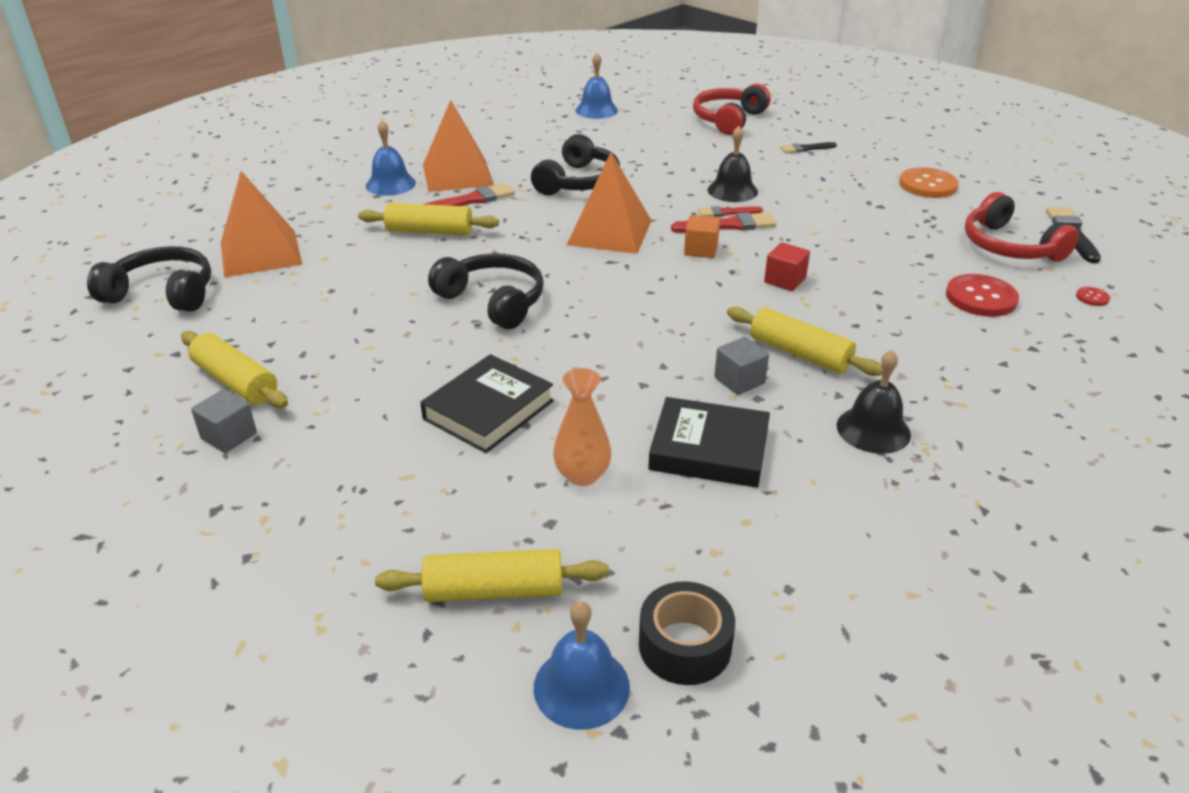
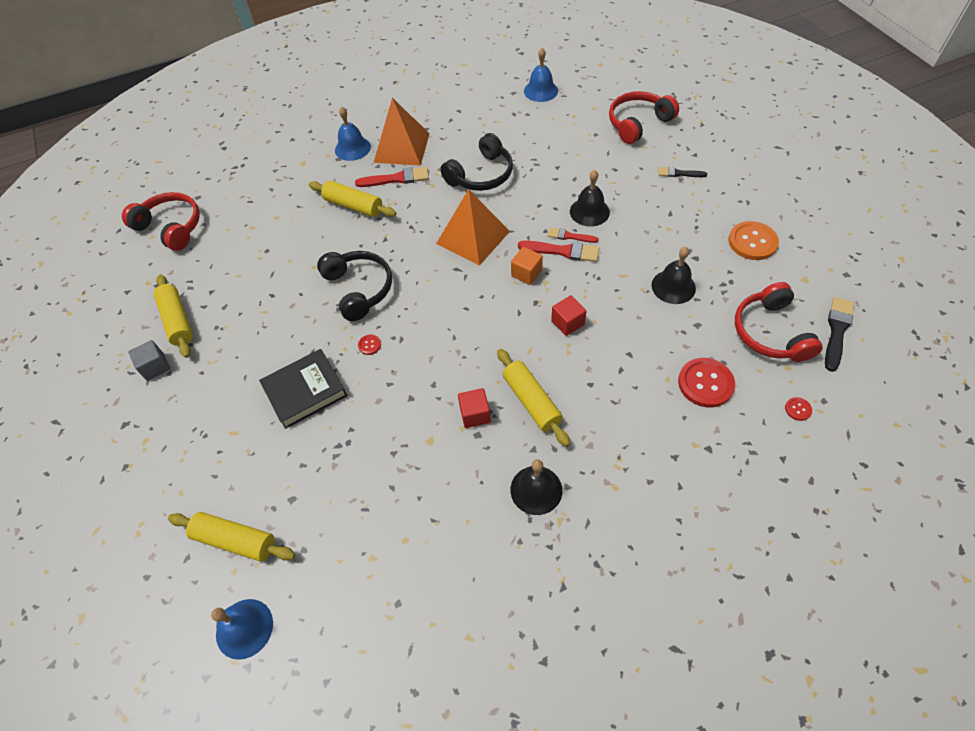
camera: 25 degrees right, 20 degrees up
(163, 293) = (171, 227): black headphones -> red headphones
(260, 253) = (241, 202): orange pyramid -> none
(548, 348) = (369, 345): none -> red button
(582, 475) = (330, 466): orange vase -> none
(684, 645) = (314, 622): black tape -> none
(709, 449) = (418, 471): black book -> none
(739, 380) = (475, 414): grey cube -> red cube
(877, 231) = (673, 286): none -> black bell

